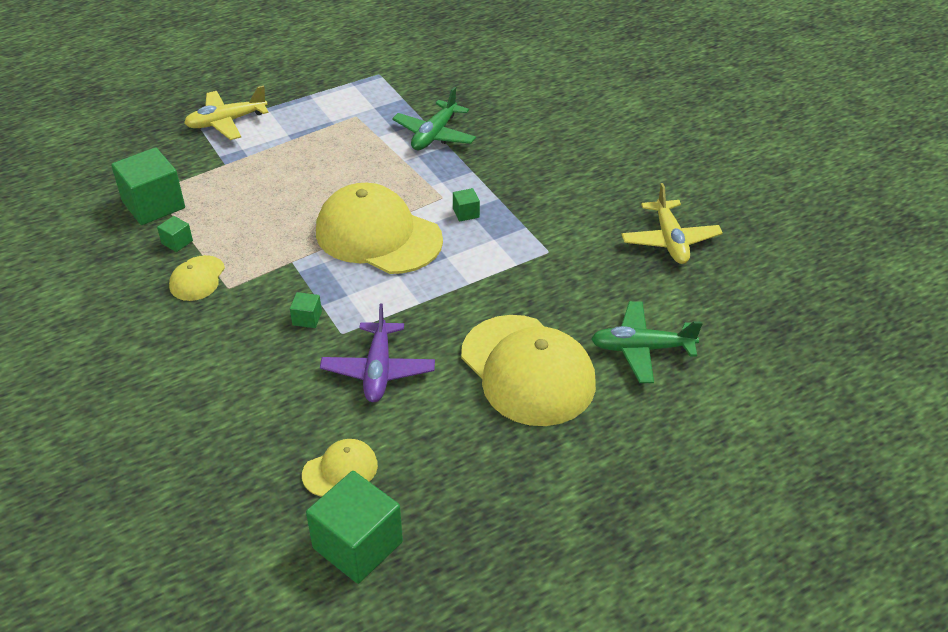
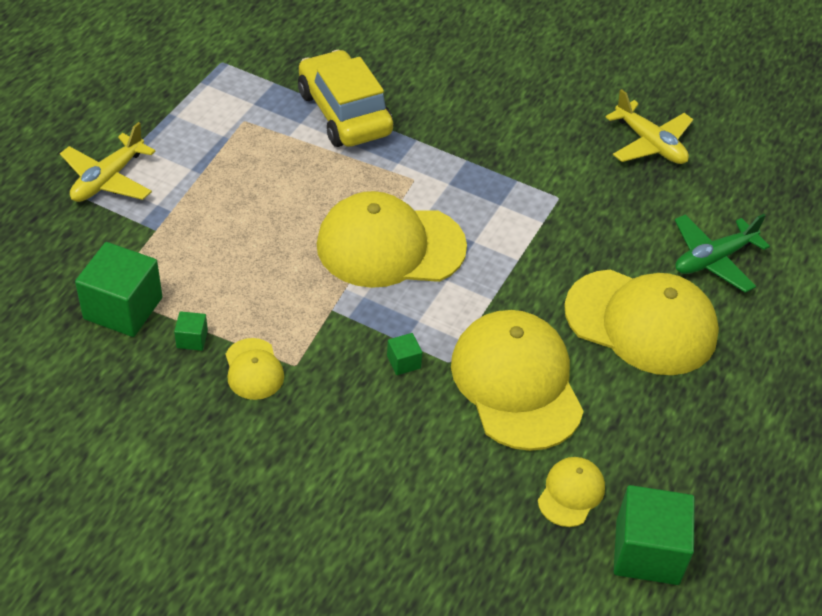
camera: 35 degrees left, 5 degrees up
(378, 370) = (516, 383): purple plane -> yellow cap
(434, 135) = (344, 113): green plane -> yellow car
(466, 213) = (451, 188): green cube -> none

